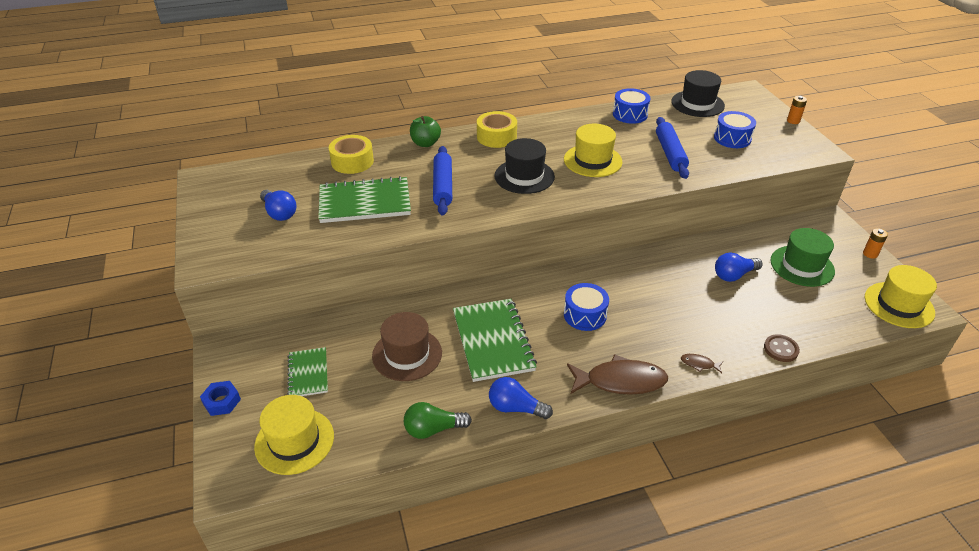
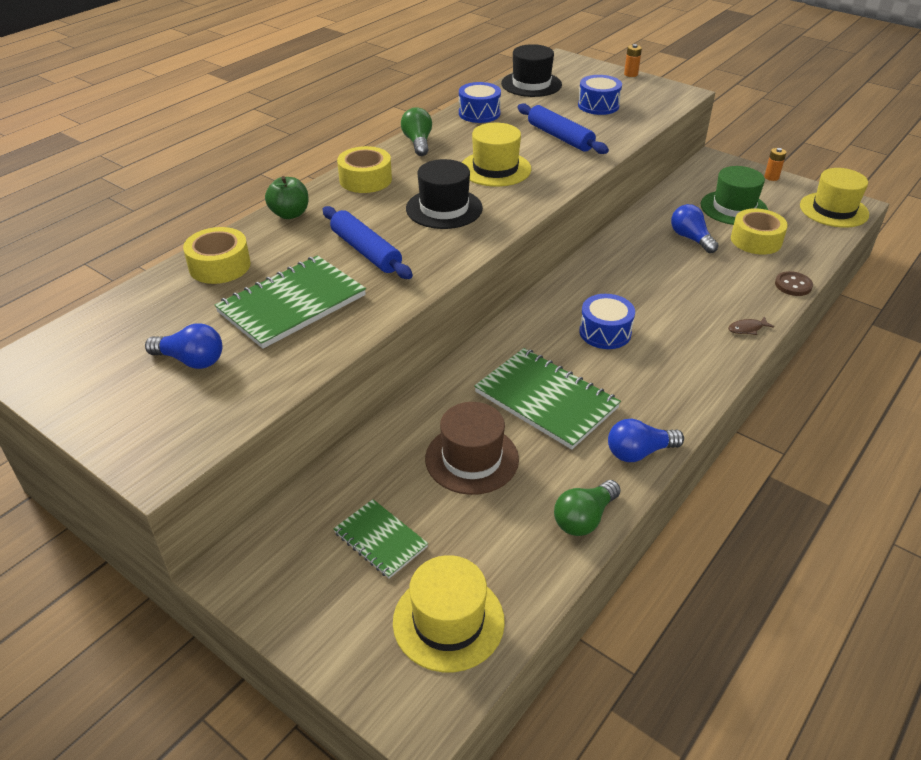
camera: 35 degrees left, 0 degrees up
(222, 402) = (305, 633): blue nut -> none
(560, 122) = (418, 142): none -> green light bulb
(621, 381) = (702, 377): brown fish -> none
(734, 275) = (691, 238): blue light bulb -> blue light bulb turned 120 degrees clockwise
(790, 300) = (756, 240): none -> yellow tape

